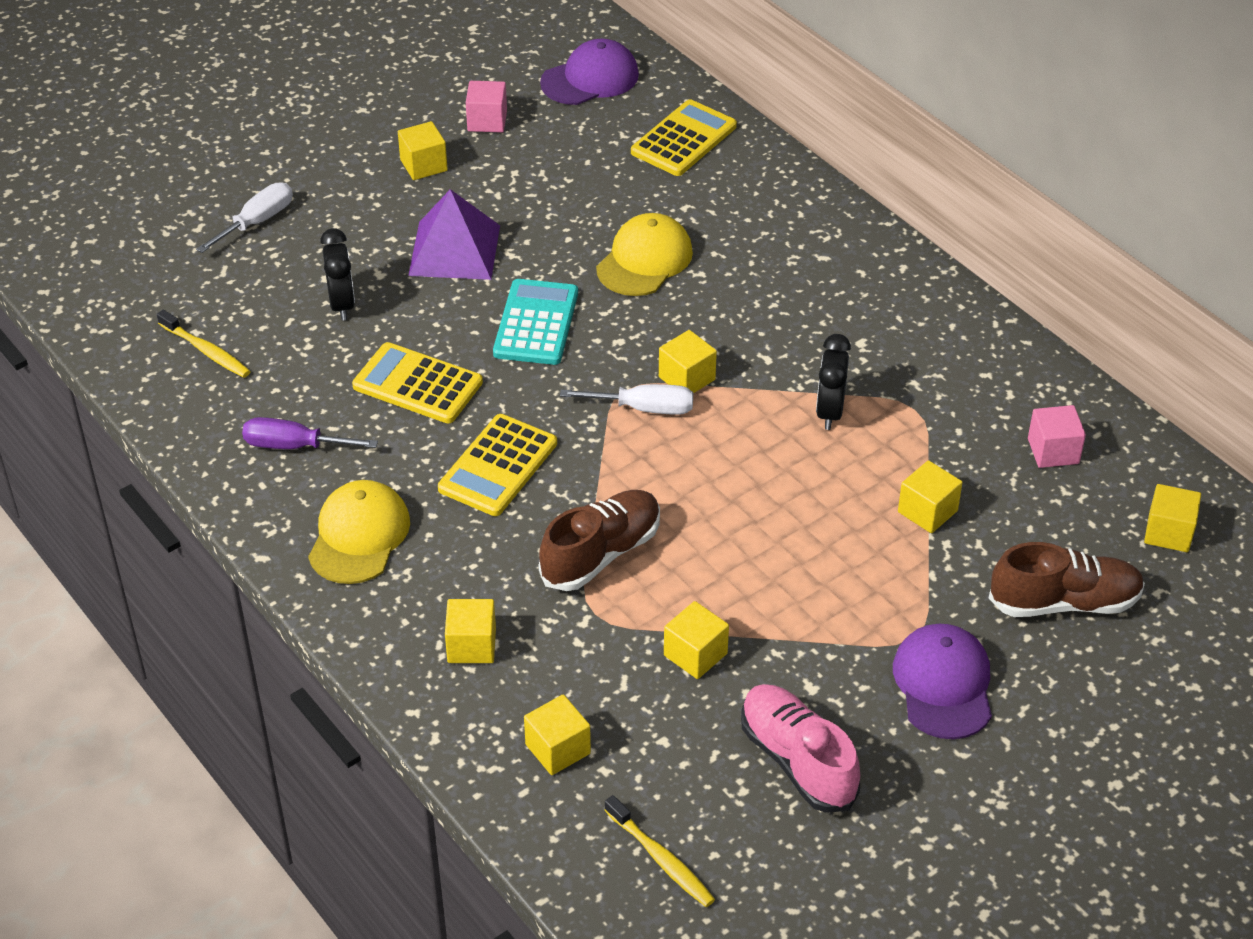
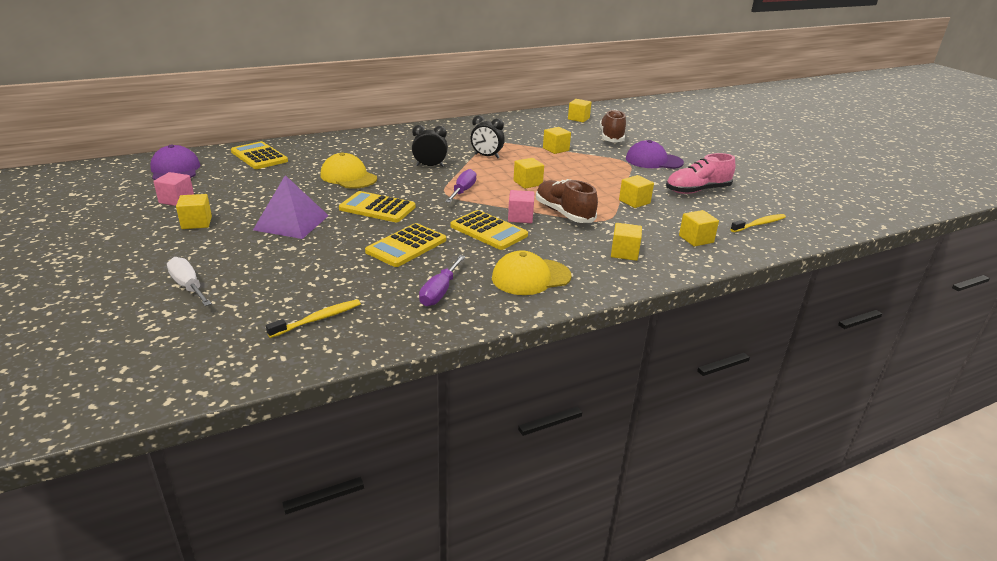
camera: 80 degrees left, 15 degrees down
(342, 304) = (311, 263): black clock -> black clock (430, 166)
(359, 536) = (531, 277): yellow cap -> yellow cap turned 45 degrees counterclockwise
(536, 323) = (377, 208): turquoise calculator -> yellow calculator
(644, 408) = (463, 191): white screwdriver -> purple screwdriver
(687, 378) = (446, 179): yellow cube -> yellow cube (528, 183)
(1053, 451) = (529, 126): pink cube -> pink cube (520, 217)

